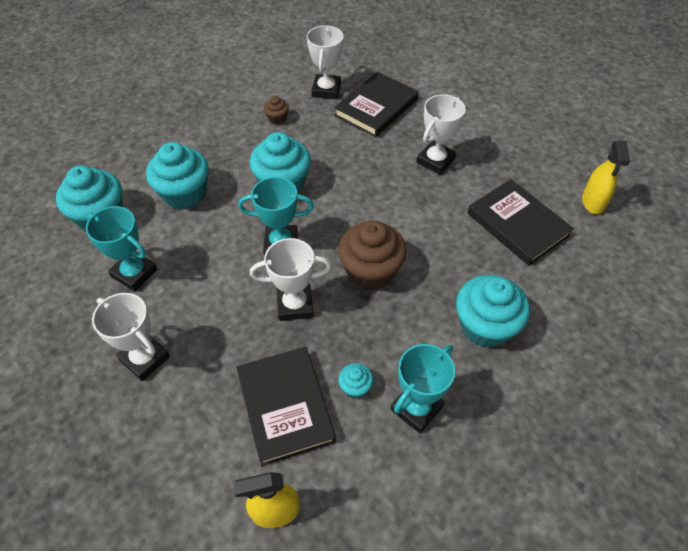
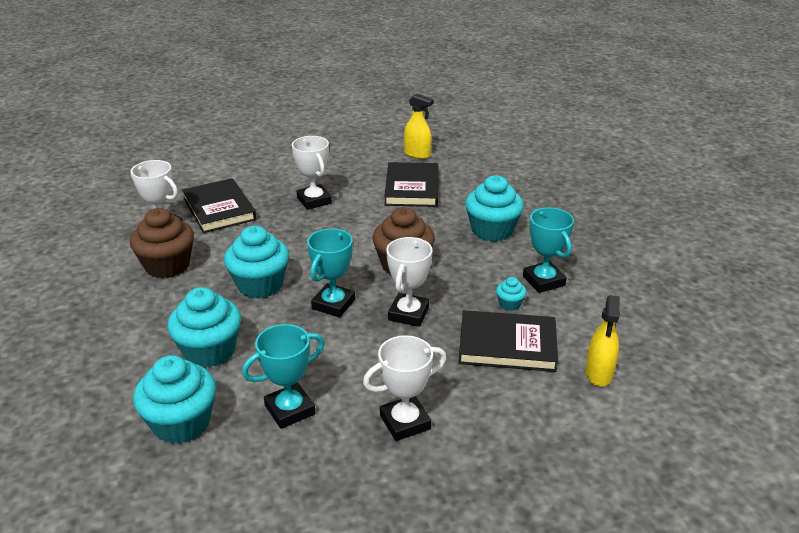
camera: 65 degrees left, 20 degrees down
(277, 118) = (167, 266): brown cupcake -> brown cupcake, size x2.17
(517, 224) = (412, 188): black book -> black book turned 75 degrees counterclockwise

